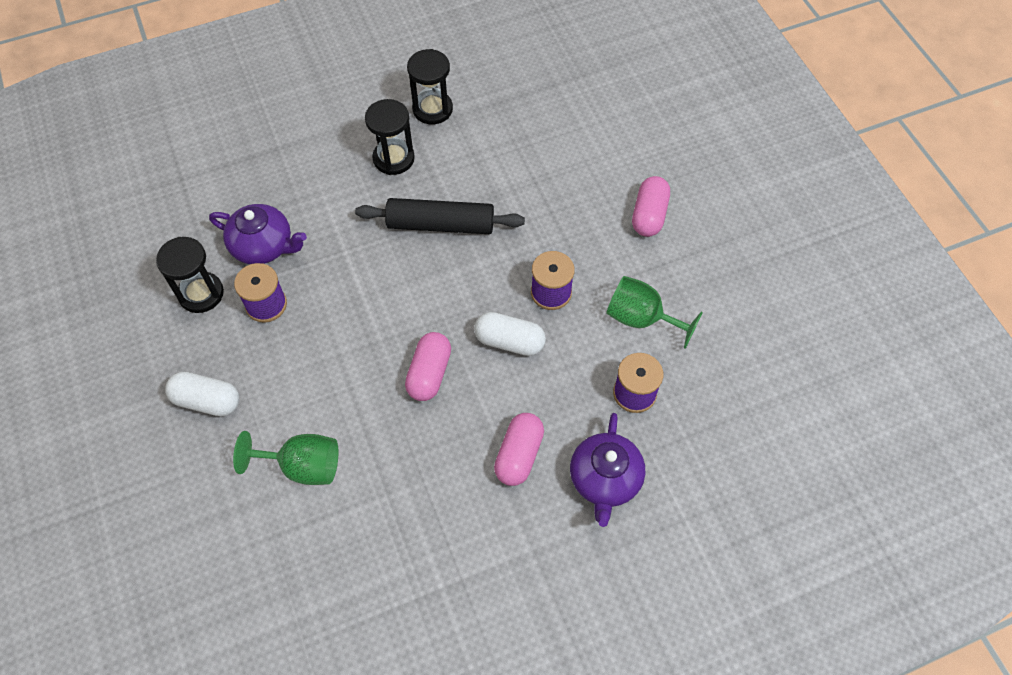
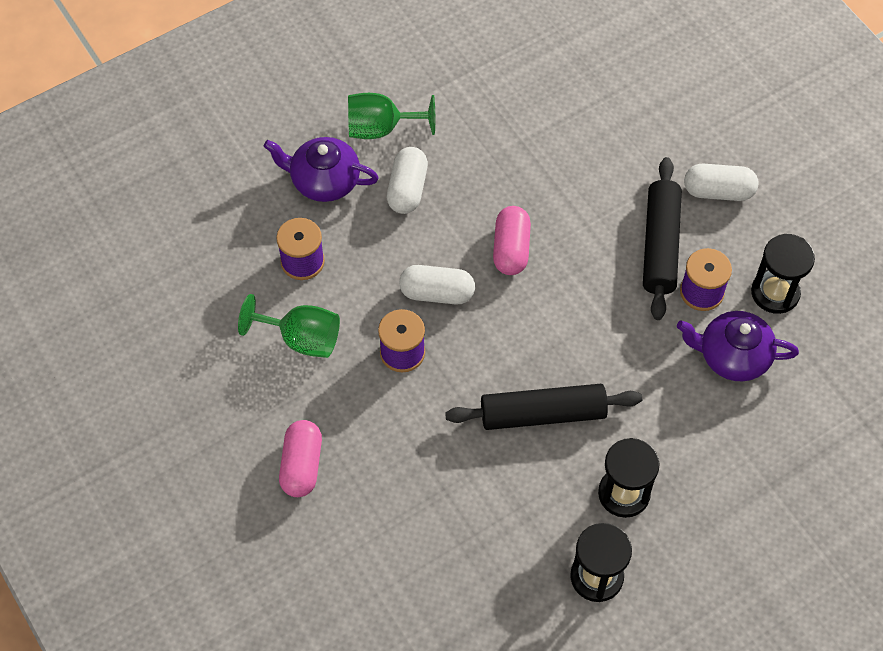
camera: 170 degrees right, 0 degrees up
(286, 355) = (660, 245): none -> black rolling pin
(302, 466) = (605, 150): green goblet -> green goblet (381, 128)
(519, 455) = (407, 189): pink capsule -> white capsule
(605, 479) = (324, 181): purple teapot -> purple teapot turned 75 degrees counterclockwise

